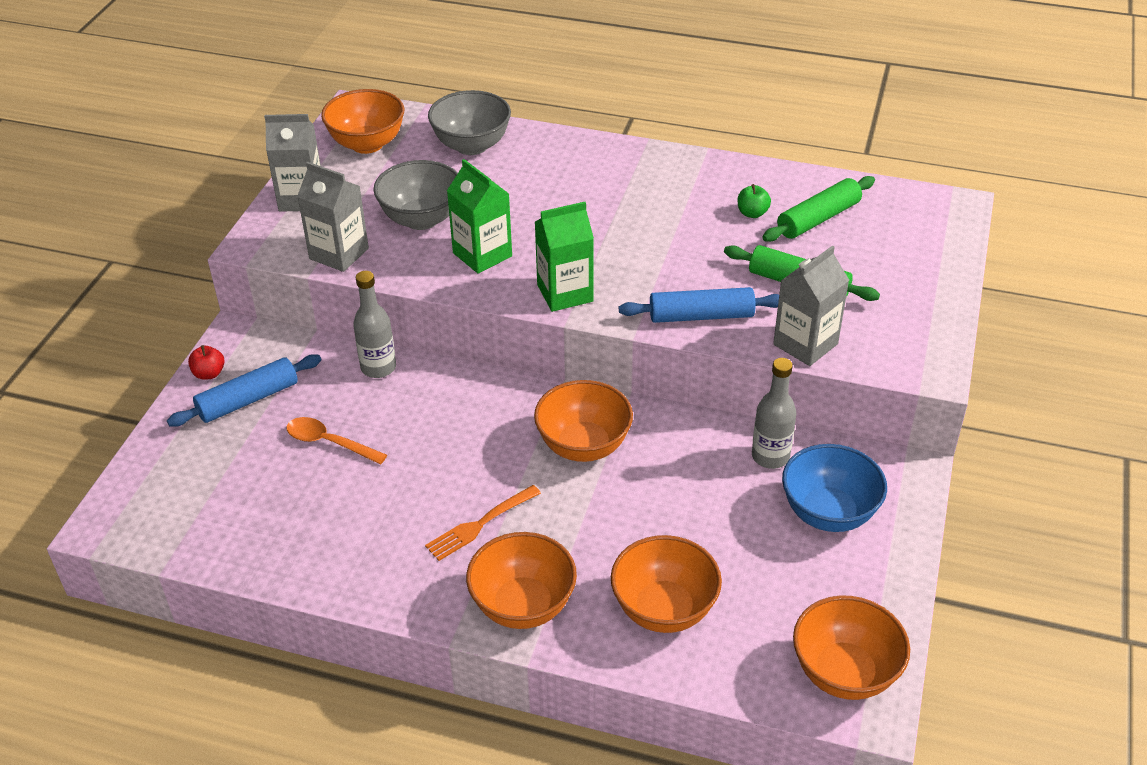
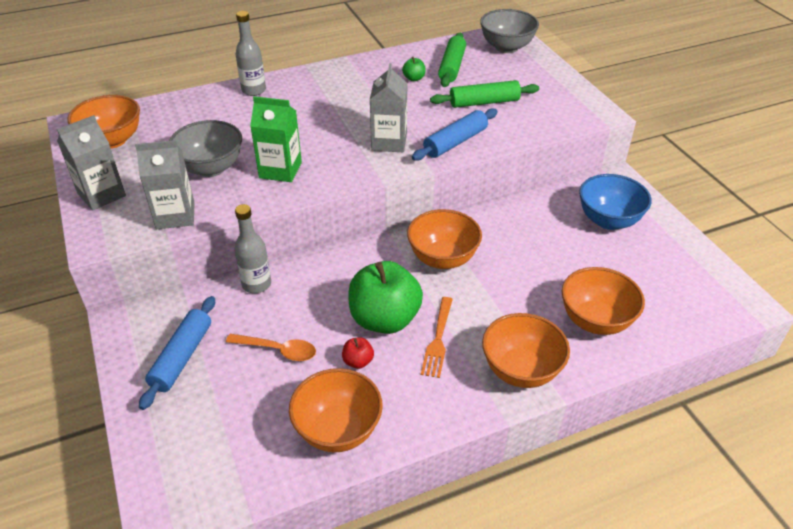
camera: 40 degrees left, 0 degrees up
(209, 373) = (128, 357): red apple -> red apple (358, 361)
(329, 442) = (277, 350): orange spoon -> orange spoon turned 150 degrees counterclockwise
(454, 473) = (384, 319): none -> green apple
(471, 145) = (192, 112): grey bowl -> grey bowl (506, 47)
(565, 293) = (361, 167): green carton -> none
(770, 456) = (546, 208): grey bottle -> grey bottle (254, 90)
(805, 344) = (527, 130): grey carton -> grey carton (389, 142)
(844, 673) = (715, 295): orange bowl -> orange bowl (338, 430)

